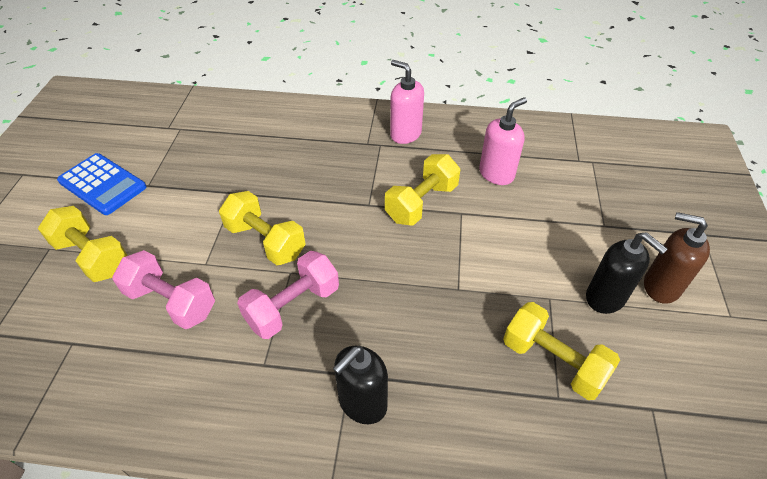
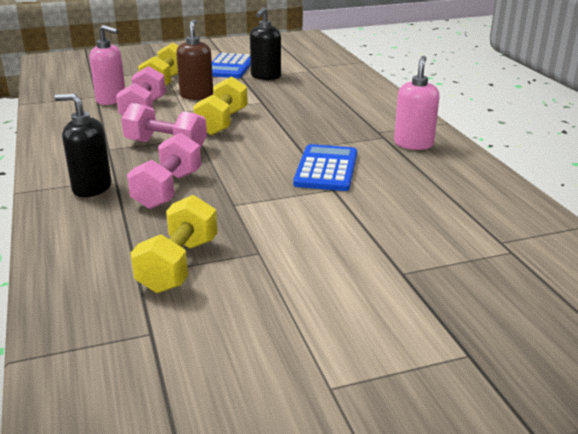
camera: 65 degrees right, 20 degrees down
(403, 332) = (168, 190): none -> pink dumbbell
(421, 203) = (326, 169): yellow dumbbell -> blue calculator
(496, 174) = (412, 197): pink soap dispenser -> pink soap dispenser (111, 100)
(605, 298) = (286, 286): black soap dispenser -> black soap dispenser (265, 76)
(660, 286) = (336, 324): brown soap dispenser -> brown soap dispenser (196, 95)

